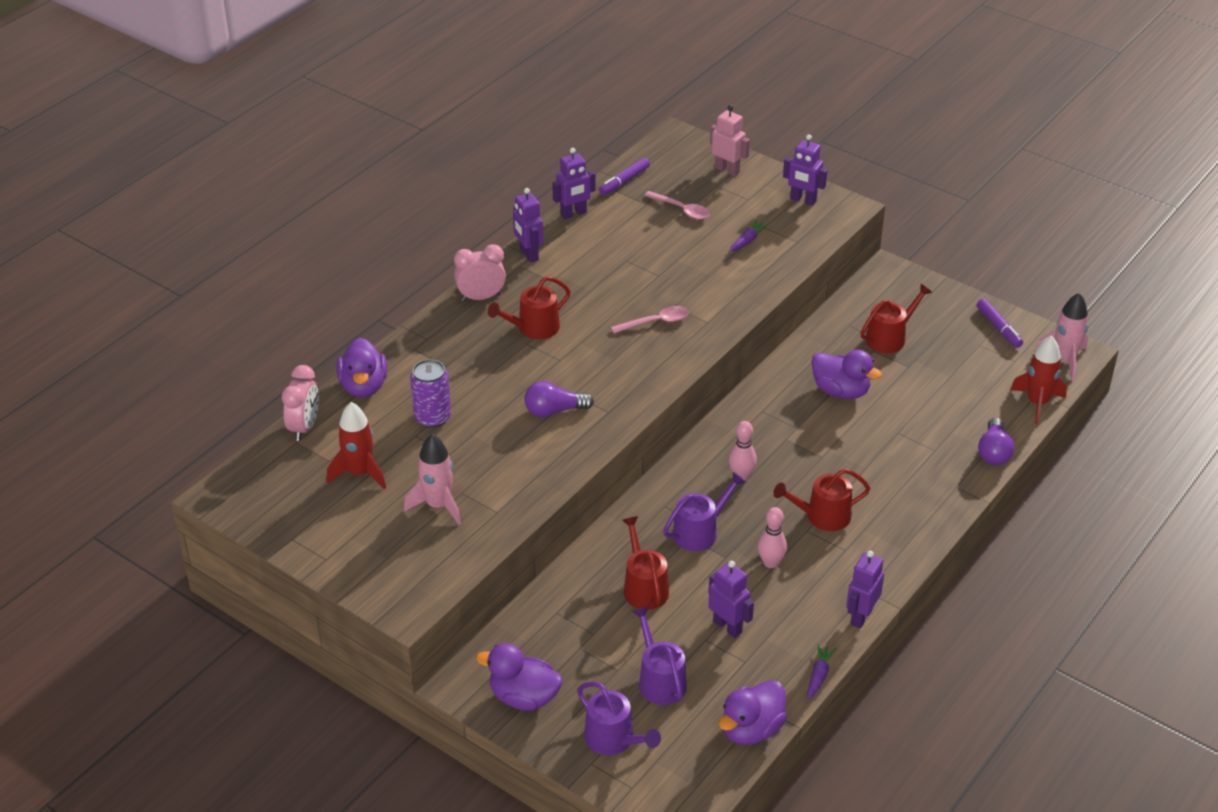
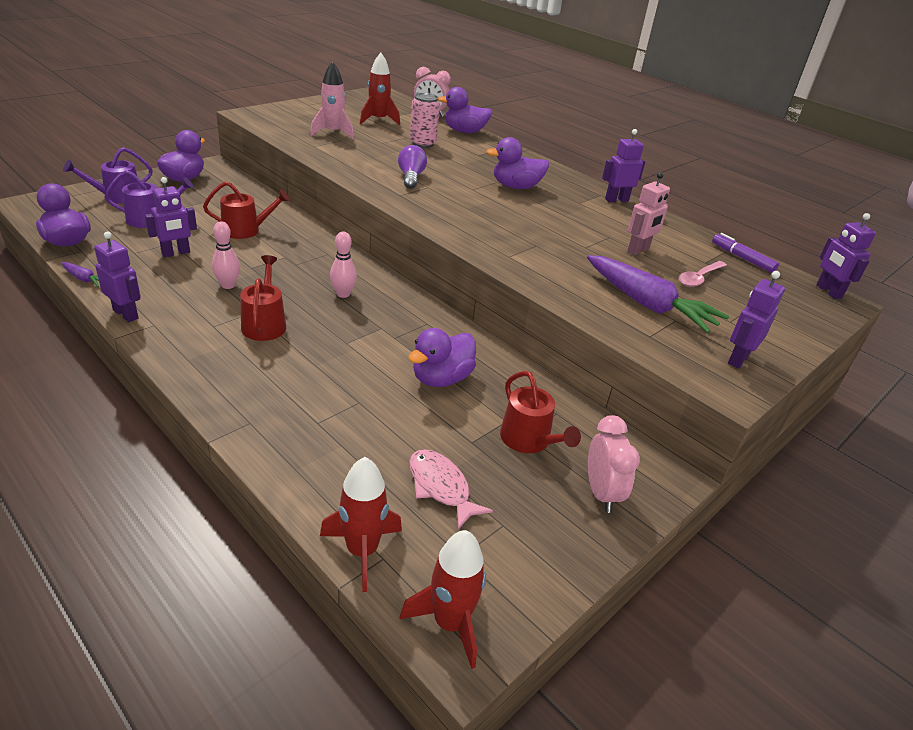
camera: 95 degrees right, 5 degrees down
(432, 417) = (423, 143): purple can -> pink can
(481, 297) = (558, 176): pink clock -> pink clock (601, 493)
(534, 328) = (516, 187): red watering can -> purple duck
(573, 214) = (680, 226): purple robot -> purple robot (828, 291)
(655, 322) = (514, 233): pink spoon -> none
(699, 532) = (287, 262): purple watering can -> none
(727, 170) = (786, 320): pink robot -> pink robot (638, 250)
(747, 241) = (647, 304): purple carrot -> purple carrot, size x2.27
(963, 376) = (440, 487): none -> pink fish
(994, 452) = (288, 473): purple light bulb -> none
(999, 327) = (539, 561): purple marker -> none
(1064, 360) = (450, 623): pink rocket -> red rocket

